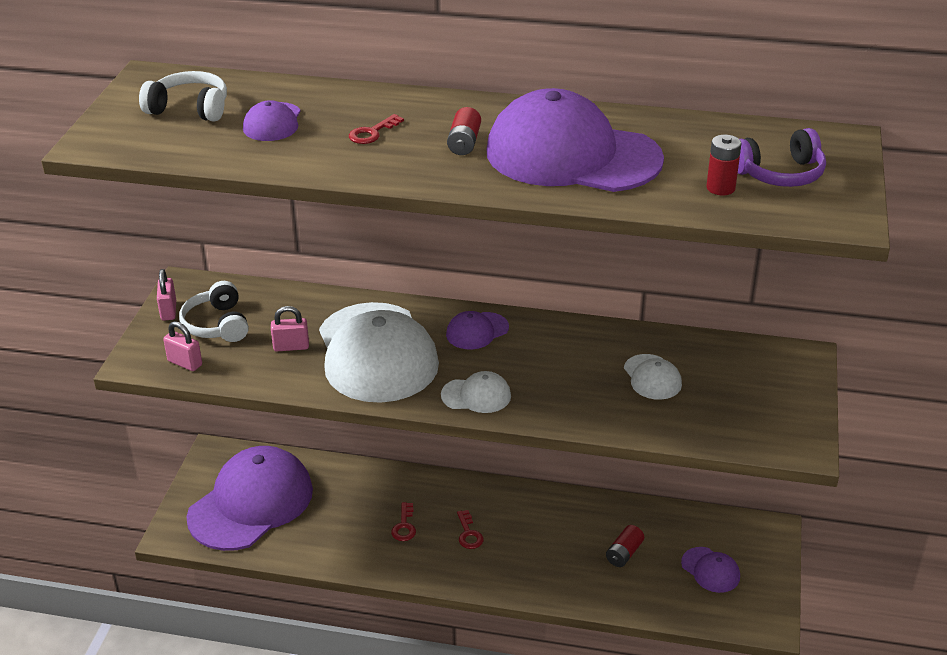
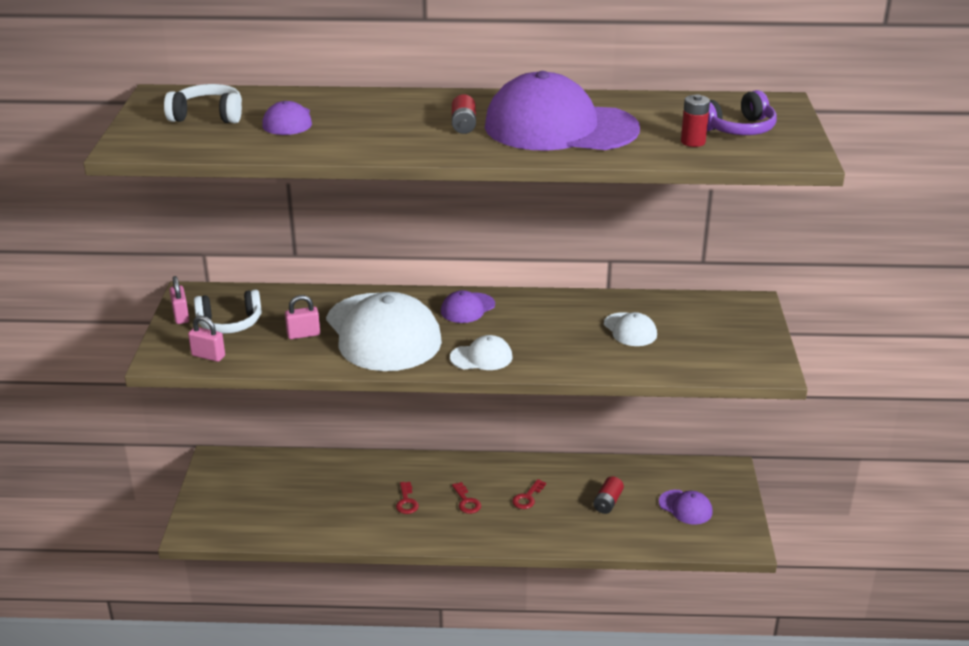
camera: 10 degrees left, 5 degrees down
(217, 325) = (230, 323): white headphones -> white headphones turned 75 degrees counterclockwise
(251, 503) = (260, 498): purple cap -> none
(372, 133) = (380, 123): red key -> red key (527, 497)

